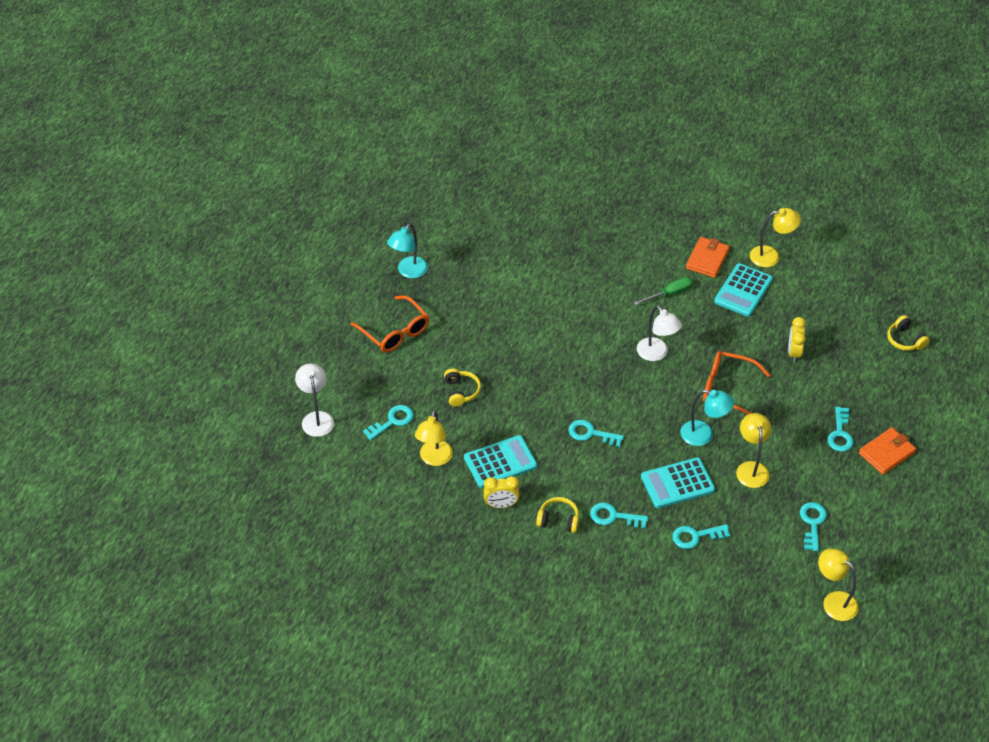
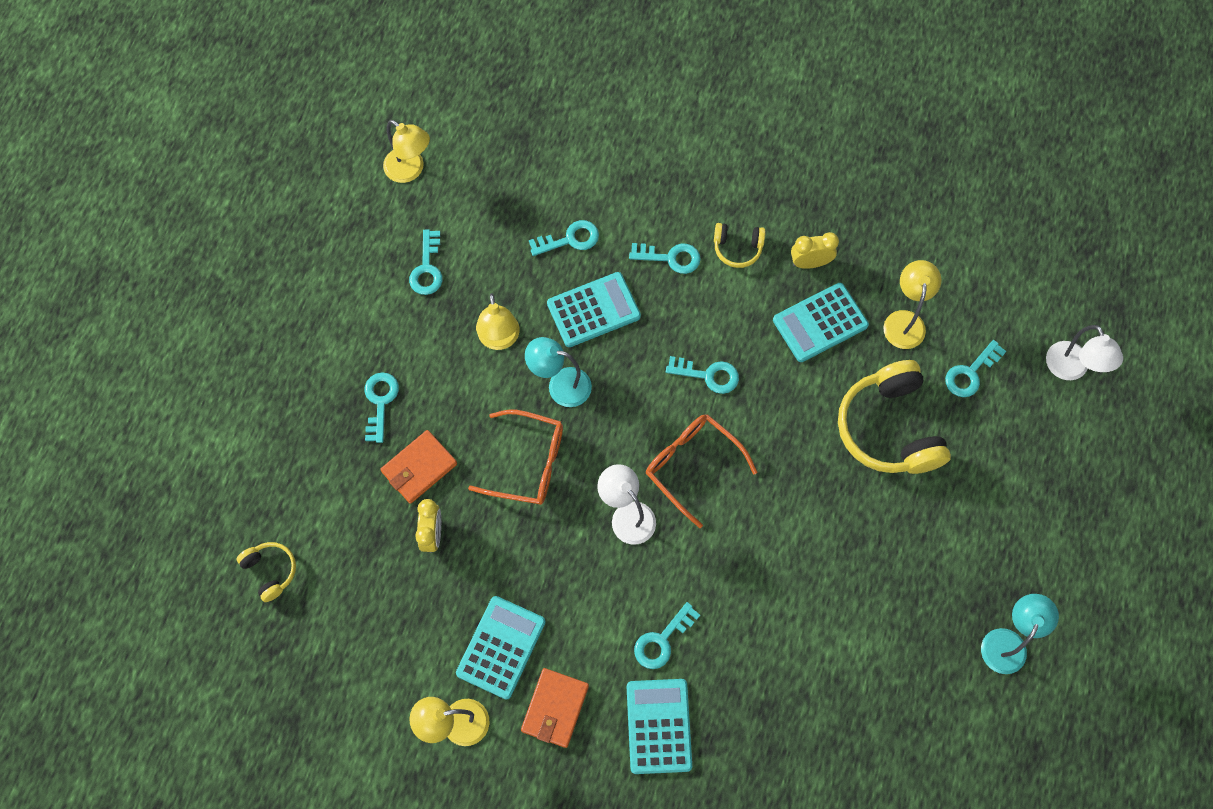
camera: 175 degrees right, 20 degrees up
(395, 332) = (1001, 524): orange glasses -> orange glasses (692, 465)
(461, 391) = (889, 428): yellow headphones -> yellow headphones, size x2.05
(636, 287) = (662, 640): none -> turquoise key
(641, 247) = (658, 726): none -> turquoise calculator
(669, 294) = (611, 631): green screwdriver -> none
(886, 453) = (322, 377): orange wallet -> orange wallet (419, 468)

